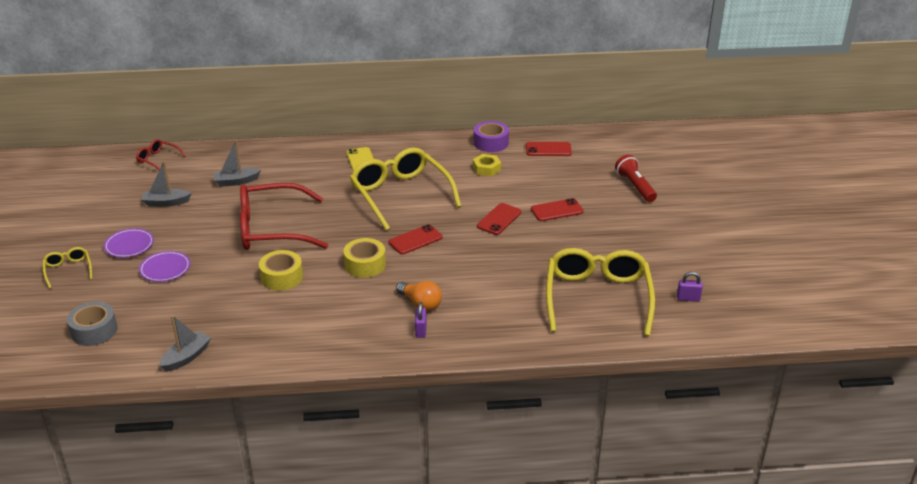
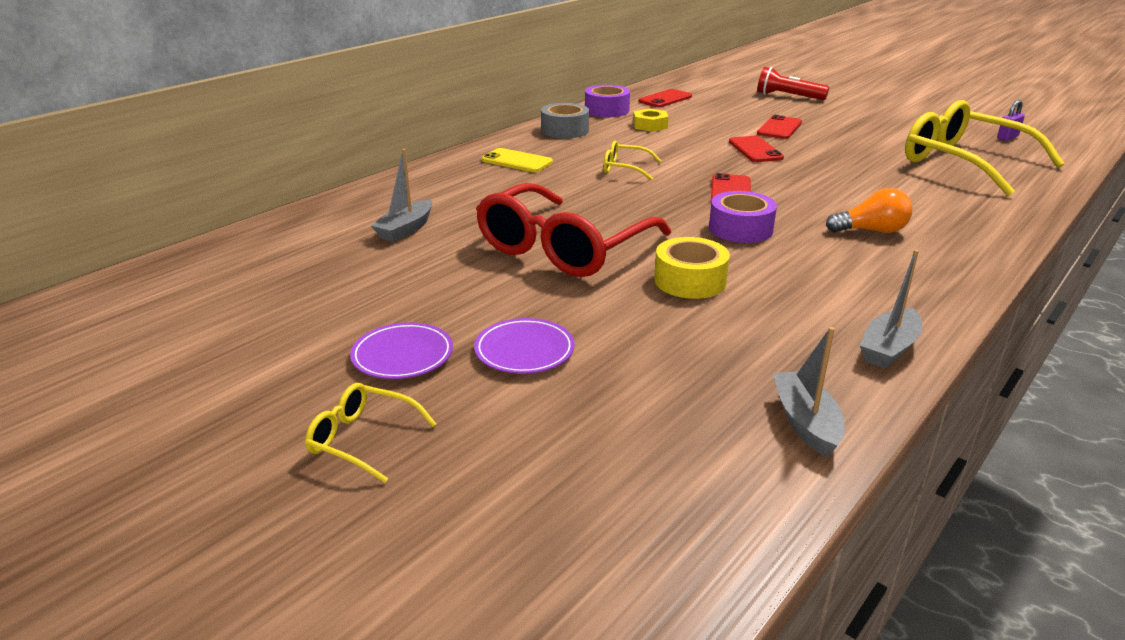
camera: 45 degrees left, 5 degrees down
(94, 331) = (602, 485): grey tape -> grey tape (565, 130)
(158, 159) = (228, 254): red glasses -> none
(166, 202) = (350, 288): grey boat -> grey boat (889, 348)
(365, 264) = (740, 229): yellow tape -> purple tape
(400, 195) = (625, 168): yellow glasses -> yellow glasses, size x0.45
(421, 330) = (931, 249): purple padlock -> none

